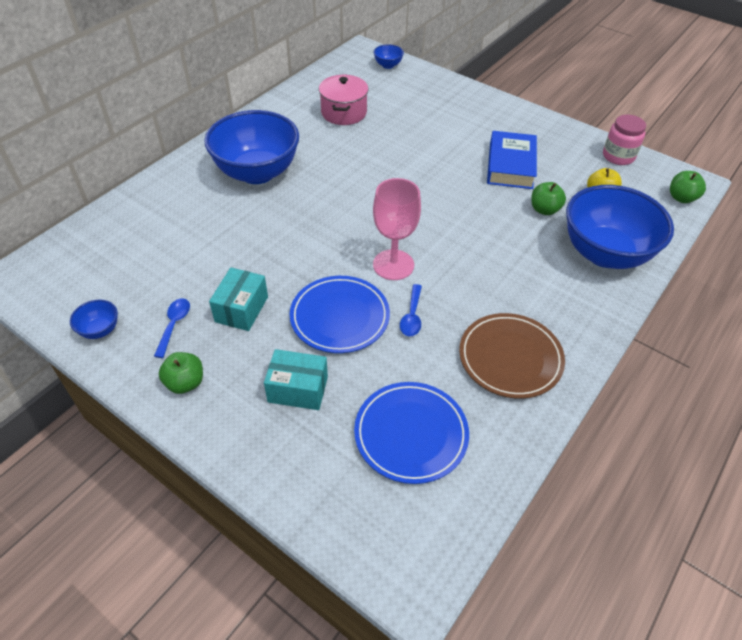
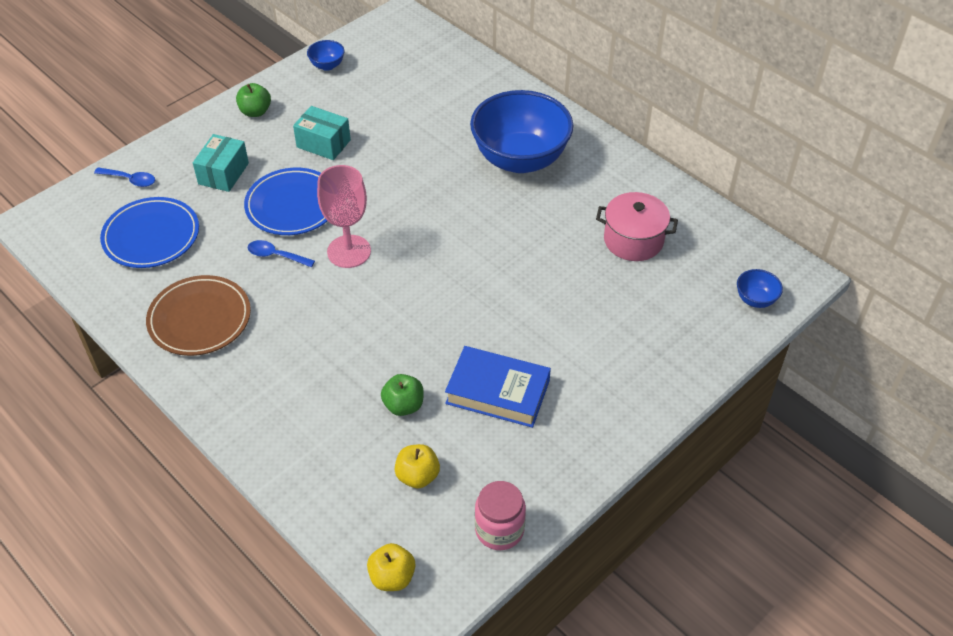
camera: 100 degrees right, 0 degrees up
(174, 325) = (319, 104): blue spoon -> blue spoon (130, 180)
(605, 253) = (312, 445): blue bowl -> none
(681, 198) = (392, 577): green apple -> yellow apple

